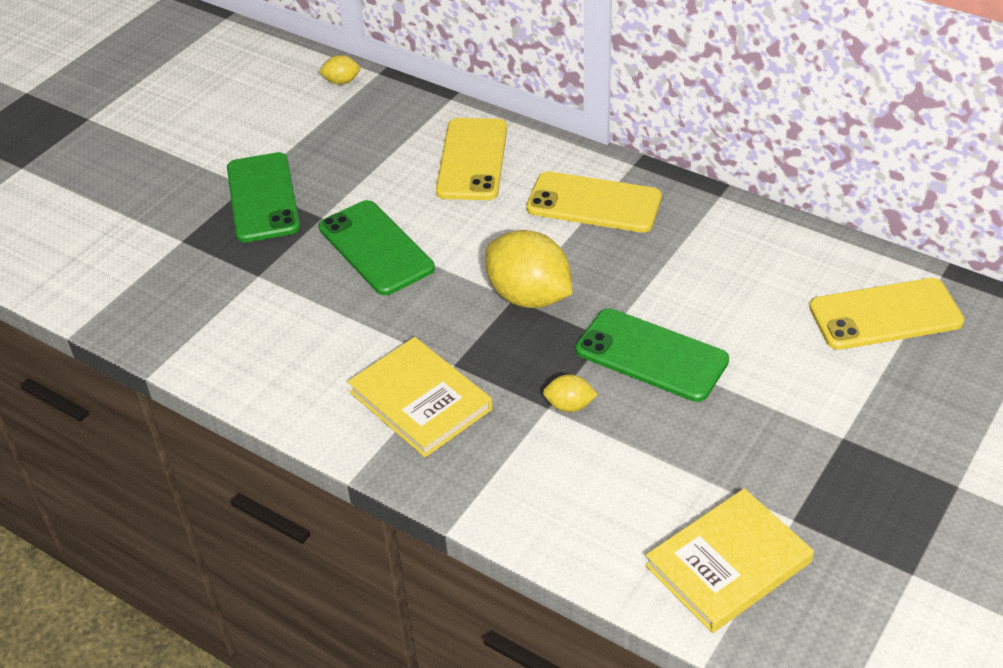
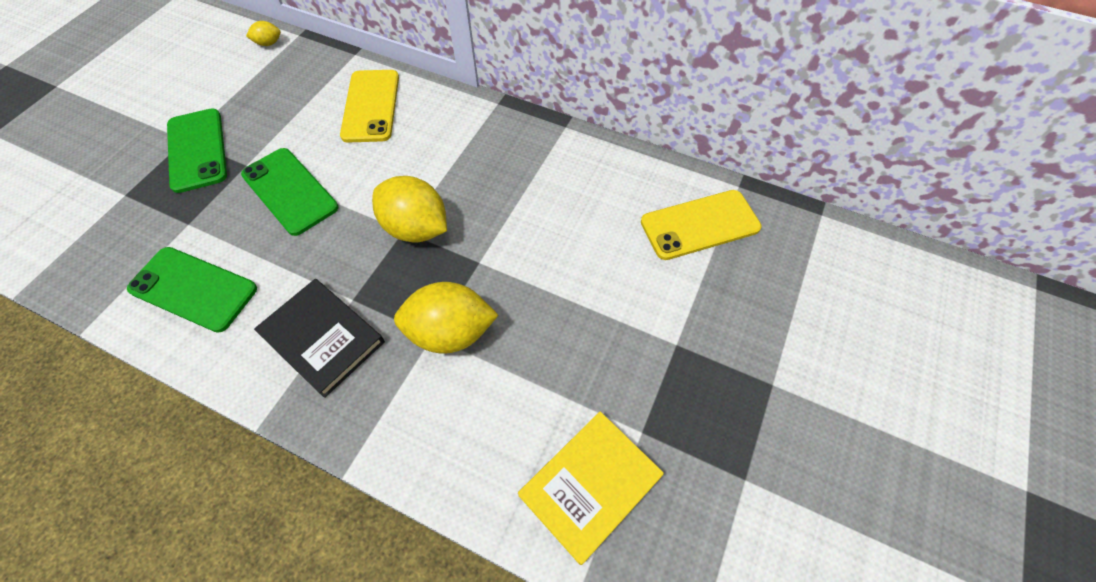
camera: 10 degrees left, 15 degrees up
(420, 400) = (322, 338): yellow book -> black book
(569, 405) = (450, 332): yellow lemon -> yellow lemon, size x2.15
(594, 203) = (467, 139): yellow phone -> none
(651, 355) = (517, 277): green phone -> green phone (193, 289)

